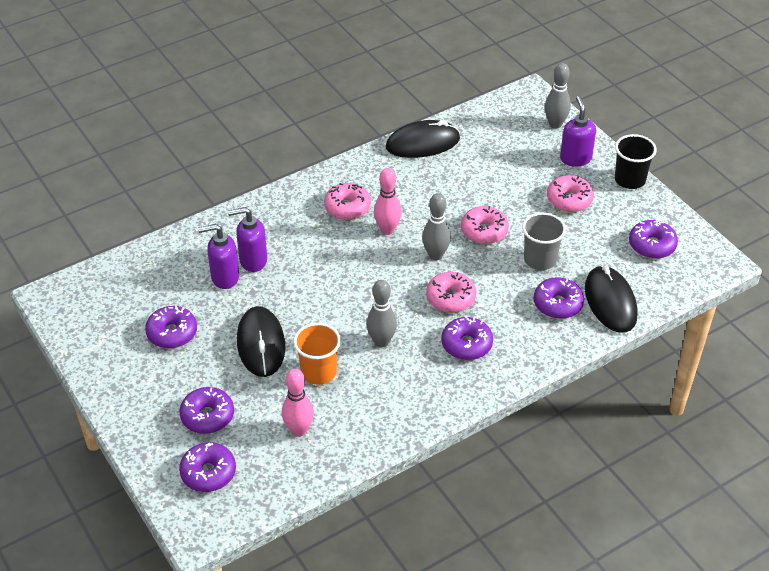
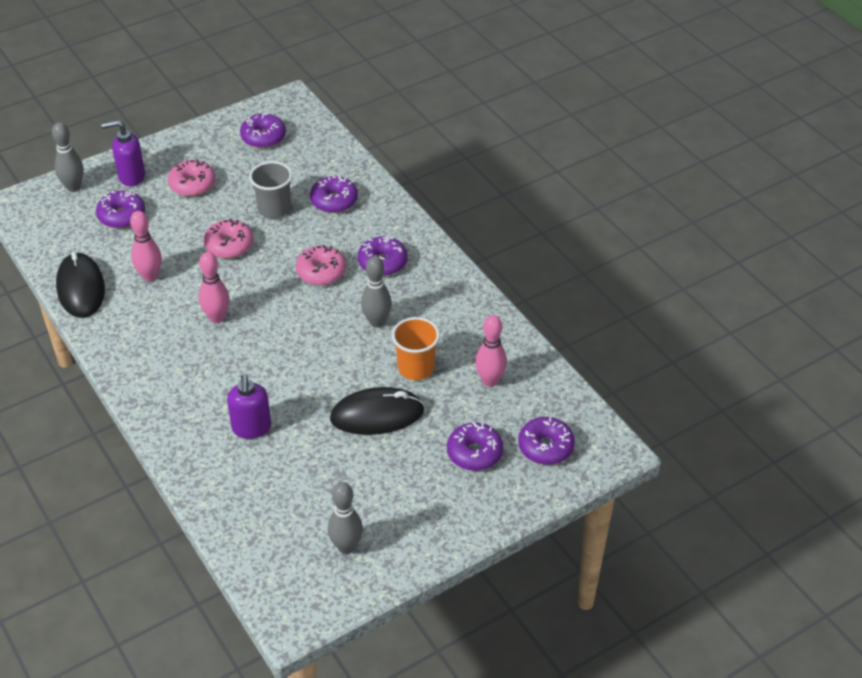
camera: 90 degrees left, 0 degrees up
(172, 333) = (358, 492): purple donut -> purple donut (122, 216)
(224, 277) = (275, 452): purple soap dispenser -> none
(347, 207) = (176, 350): pink donut -> none
(435, 255) = (259, 281): grey bowling pin -> grey bowling pin (346, 547)
(439, 183) = (150, 276): none -> pink bowling pin
(610, 302) = (333, 168): black mouse -> none
(630, 180) = (170, 143): black cup -> none

